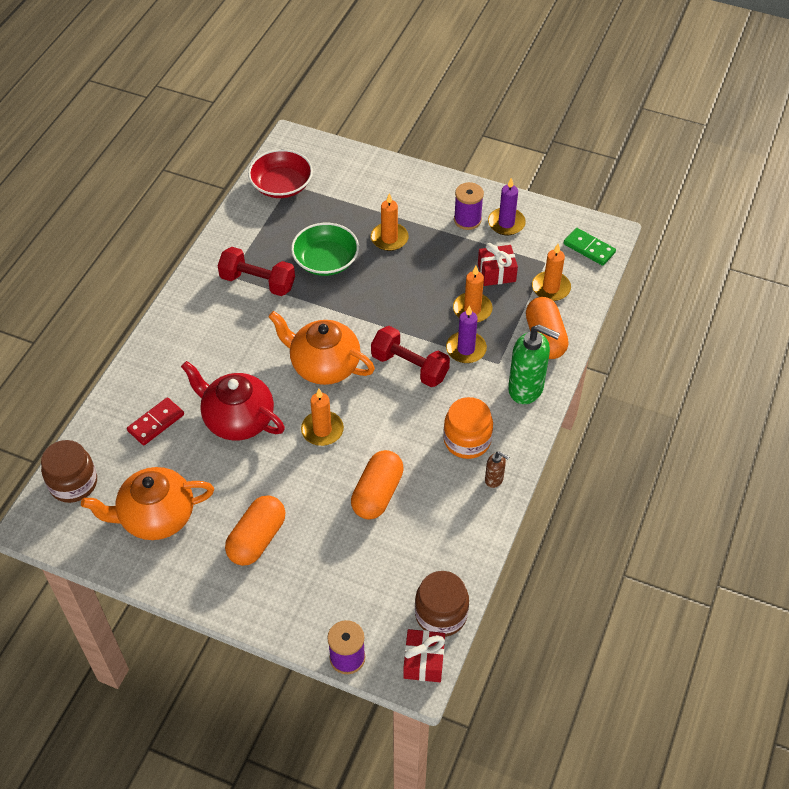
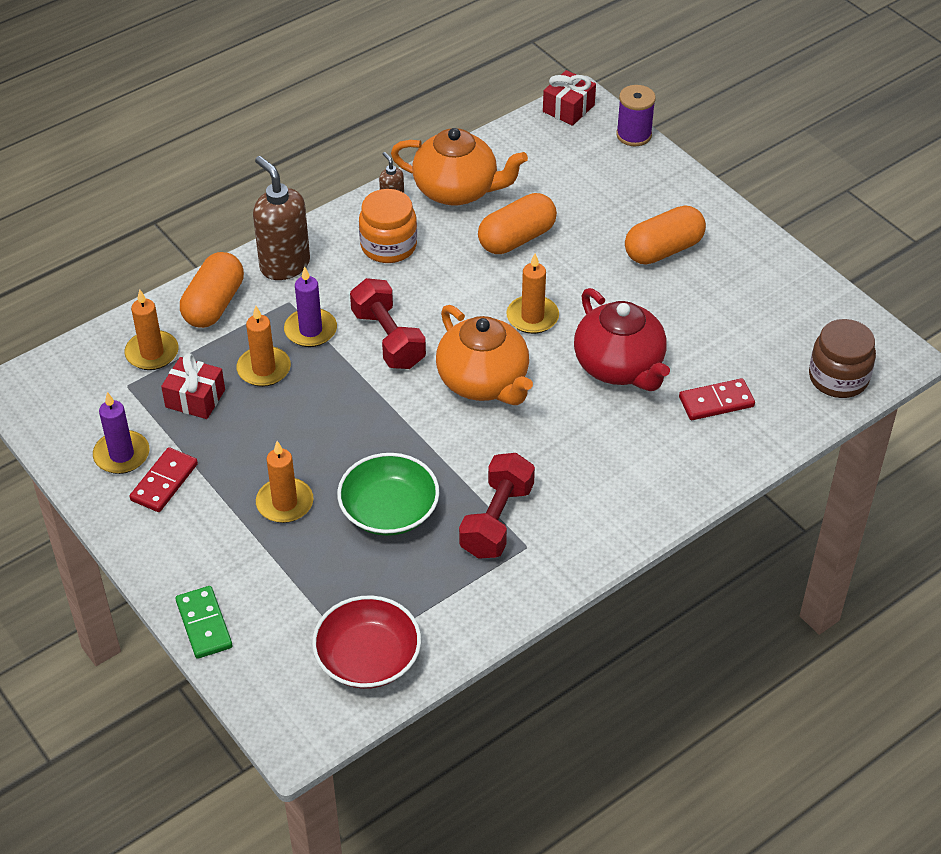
camera: 150 degrees left, 5 degrees down
(156, 517) = (759, 310): orange teapot -> orange teapot (457, 190)
(258, 282) = (497, 520): red dumbbell -> red dumbbell turned 60 degrees clockwise
(441, 614) = (528, 131): brown jar -> none
(467, 220) = (164, 482): purple spool -> red domino
(526, 389) = (284, 265): green soap dispenser -> brown soap dispenser
(589, 248) = (59, 378): green domino -> green domino (204, 624)

